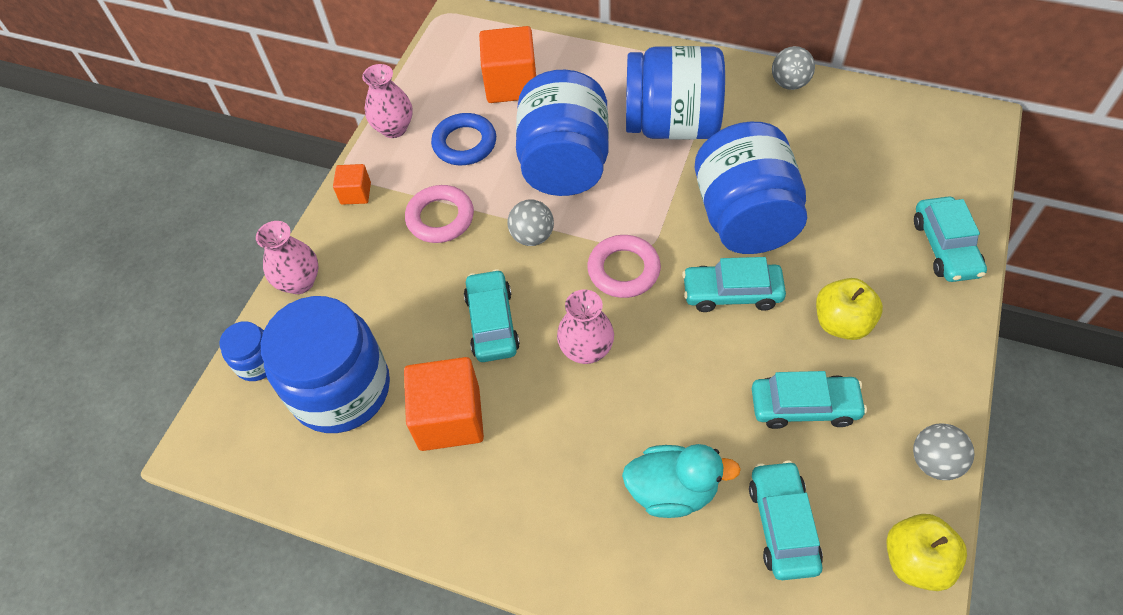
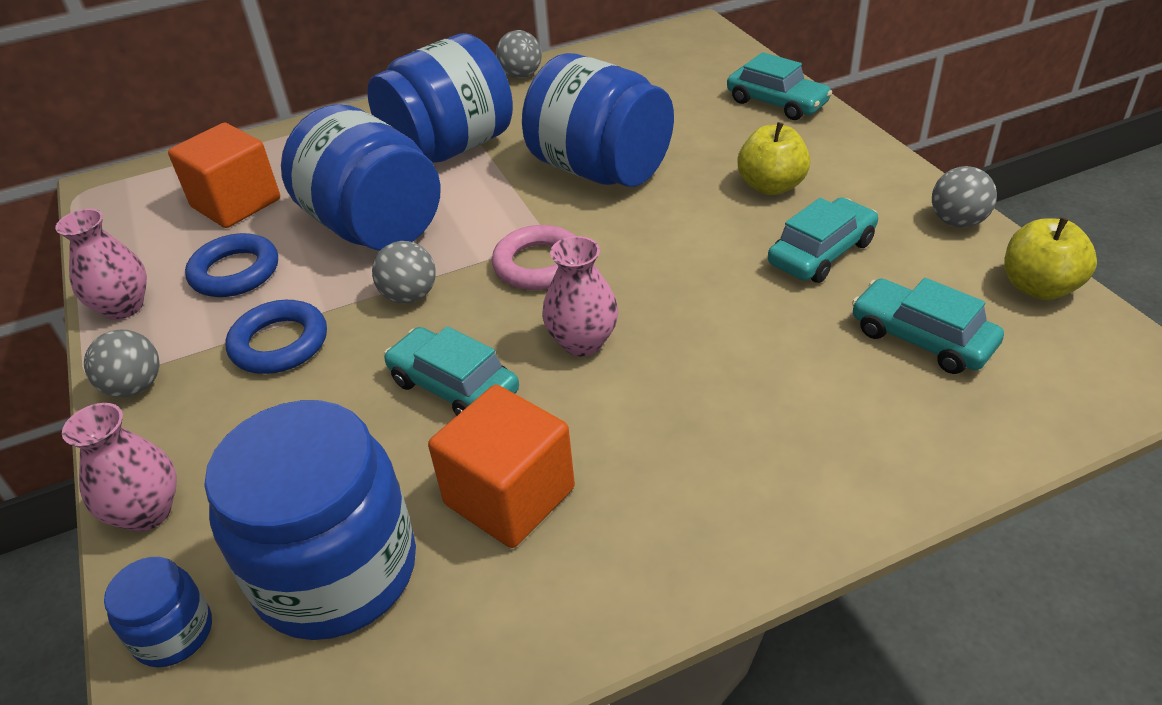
camera: 45 degrees left, 15 degrees down
(355, 193) = (135, 387): orange cube -> grey ball
(440, 218) = (279, 343): pink ring -> blue ring
(672, 491) = (805, 384): turquoise duck -> none
(732, 293) = (658, 221): turquoise car -> none

